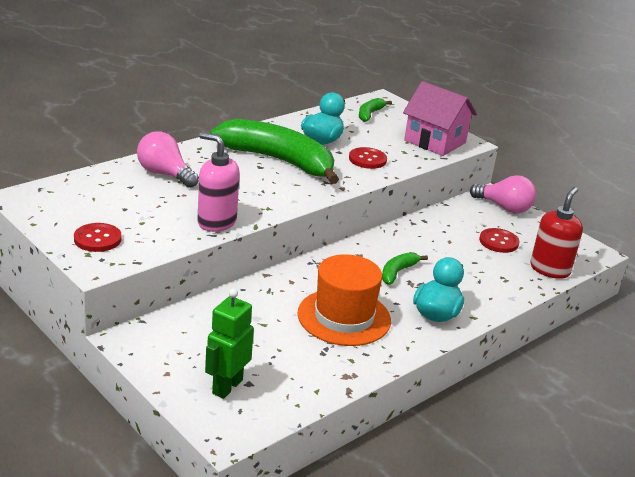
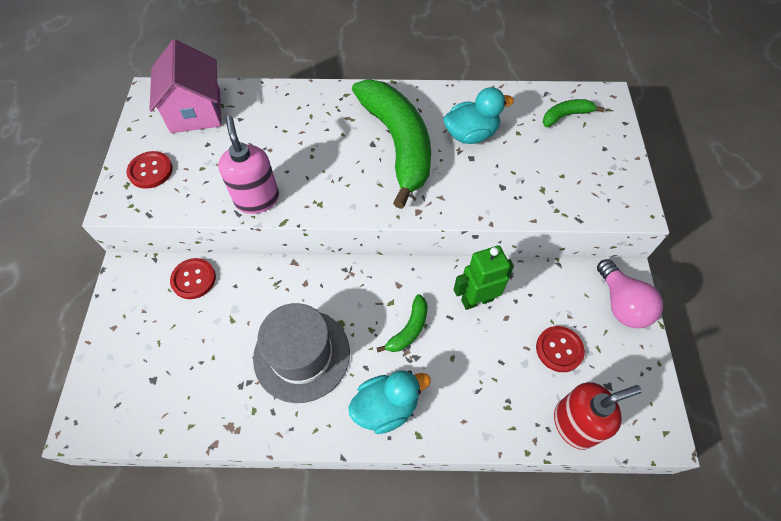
camera: 45 degrees right, 30 degrees up
(165, 174) = (281, 116): pink light bulb -> none
(227, 386) = (135, 372): green robot -> green robot (477, 299)
(344, 317) = (302, 355): orange hat -> grey hat
(367, 159) = (488, 183): red button -> red button (193, 279)
(397, 272) = (409, 329): green banana -> green banana turned 135 degrees clockwise
(435, 141) = (595, 190): pink house -> pink house (196, 111)

